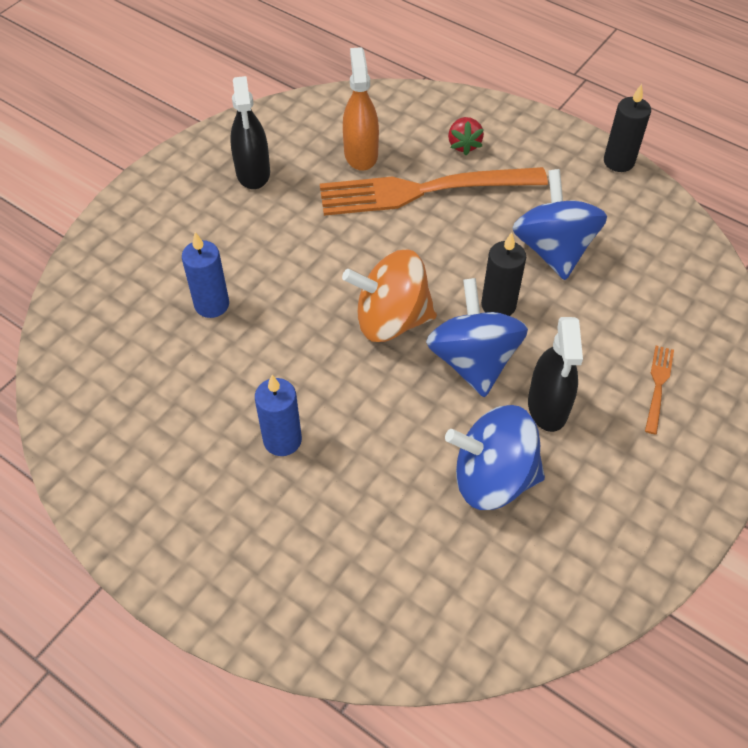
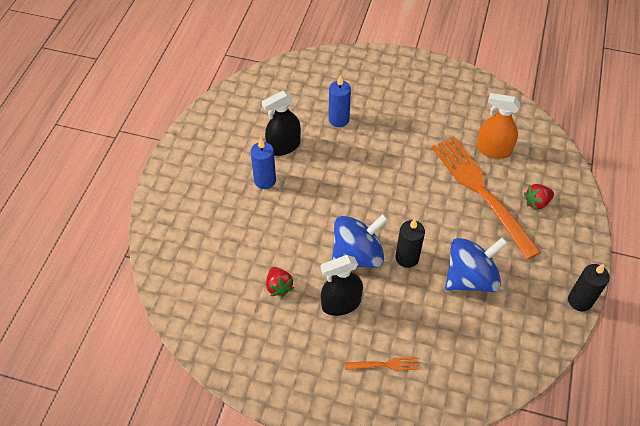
camera: 70 degrees right, 0 degrees up
(253, 172) = (445, 103): black spray bottle -> black spray bottle (283, 146)
(361, 154) = (493, 150): orange spray bottle -> orange spray bottle turned 135 degrees counterclockwise
(391, 320) = (368, 205): orange spinning top -> none
(493, 478) = (279, 286): blue spinning top -> red strawberry

